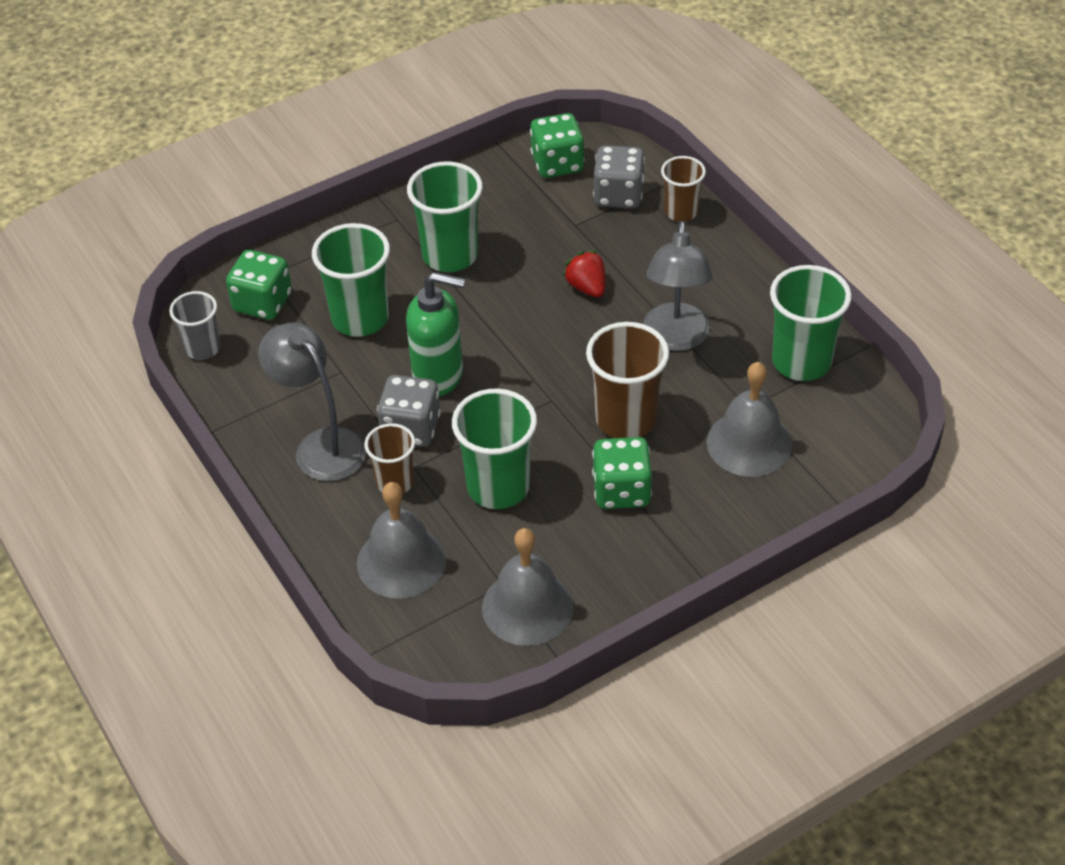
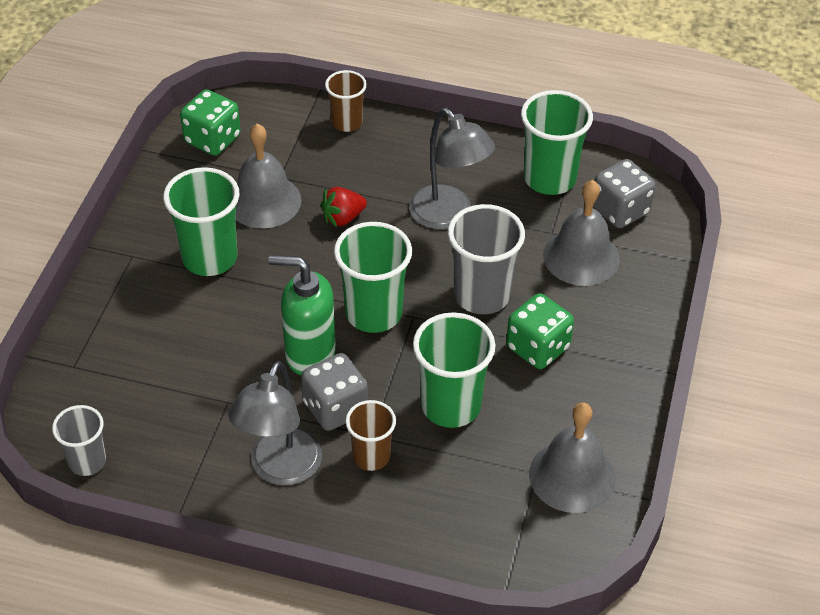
camera: 45 degrees left, 0 degrees up
(262, 303) = (96, 391): green dice -> none
(321, 445) = (280, 469): grey lamp -> grey lamp turned 75 degrees counterclockwise
(360, 318) = (194, 351): green cup -> green cup (373, 313)
(401, 561) = (446, 511): grey bell -> grey bell (264, 201)
(439, 376) = (309, 354): green soap dispenser -> green soap dispenser turned 135 degrees counterclockwise
(587, 287) = (343, 218): red strawberry -> red strawberry turned 45 degrees counterclockwise
(618, 195) = (287, 136): grey dice -> grey dice (620, 210)
(625, 419) = (481, 295): brown cup -> grey cup

